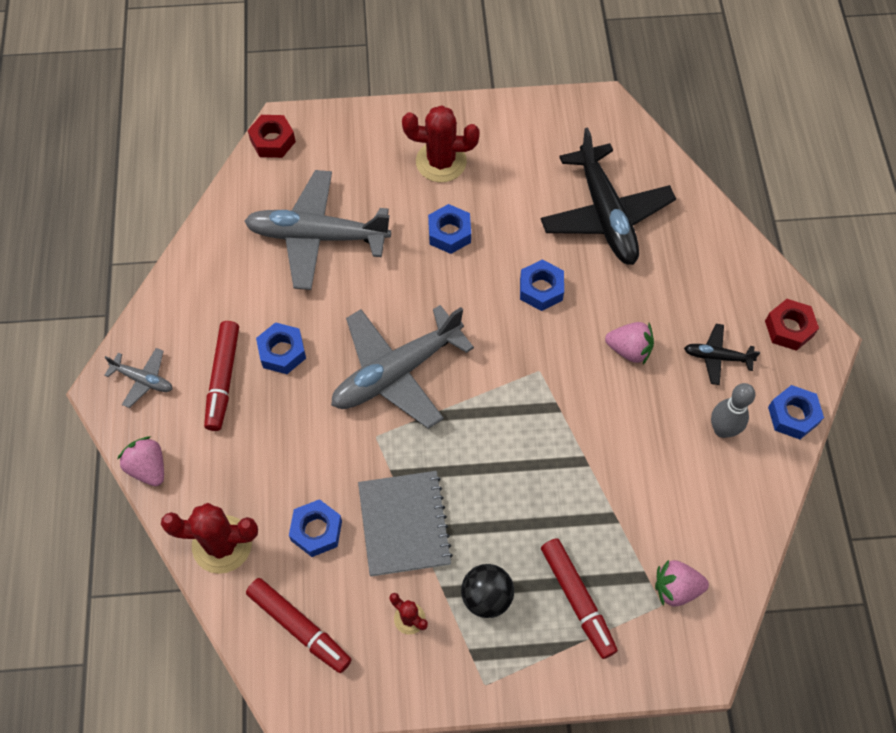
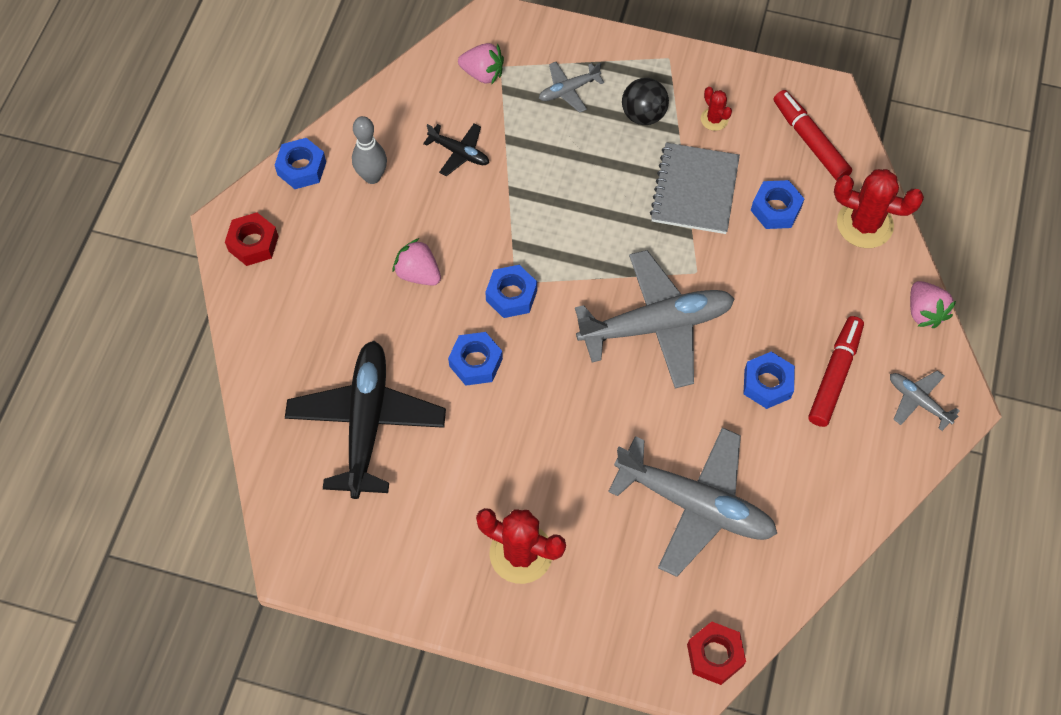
camera: 160 degrees left, 0 degrees up
(449, 233) = (546, 458): blue nut -> blue nut (511, 295)
(577, 600) = (568, 90): red marker -> grey plane
(717, 357) = (338, 240): black plane -> black plane (459, 153)

